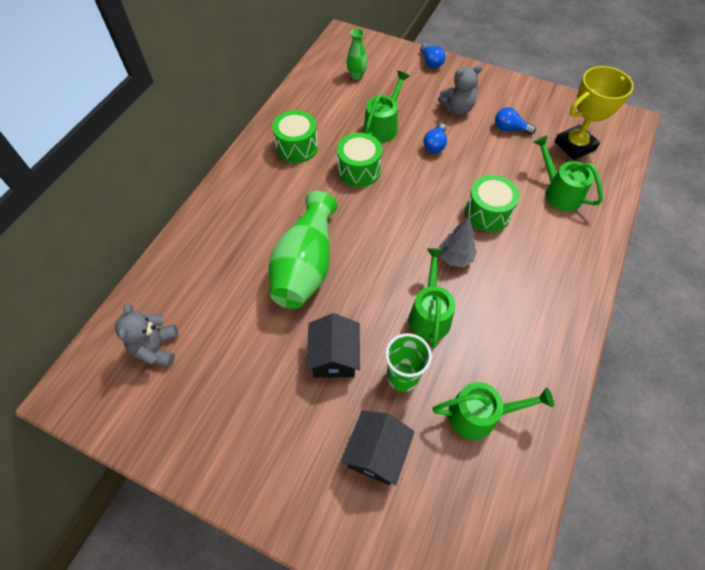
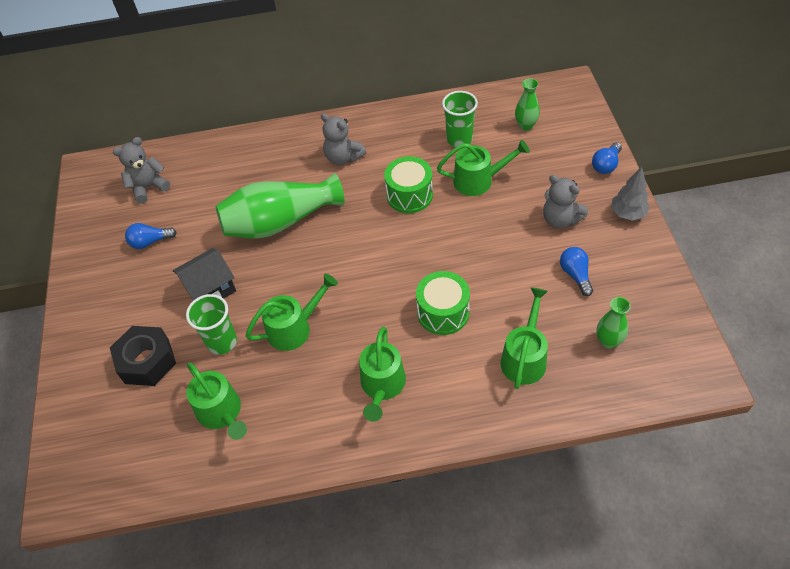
camera: 60 degrees right, 5 degrees down
(278, 187) = (343, 157): none -> grey teddy bear
(297, 147) = (397, 141): green drum -> none
(332, 114) = (459, 139): none -> green cup
(376, 453) = (147, 361): black house -> black nut
(435, 145) = (493, 229): blue light bulb -> blue light bulb (150, 242)
(455, 258) = (369, 315): grey tree -> grey tree (627, 213)
(528, 286) = (382, 386): none -> green watering can
(575, 145) = (608, 341): yellow trophy -> green vase

